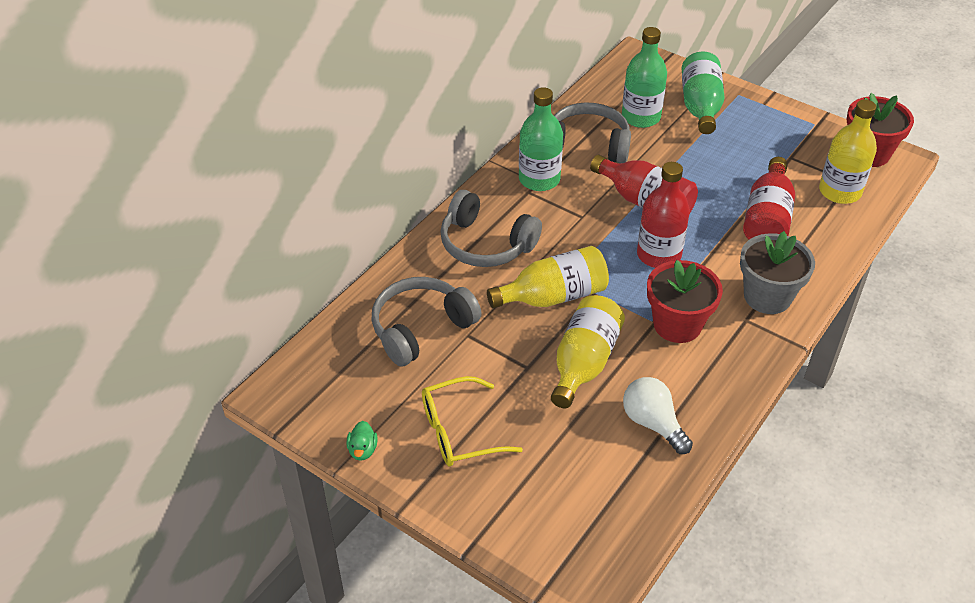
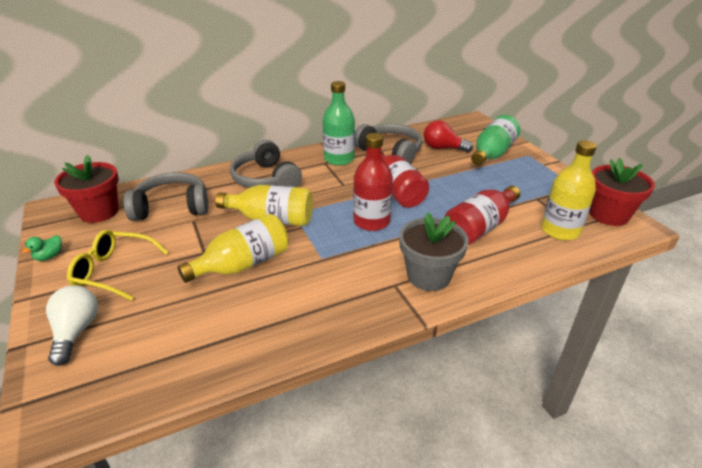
camera: 30 degrees right, 10 degrees down
(641, 117) = (443, 148): green bottle -> red light bulb
(653, 423) = (242, 324): white light bulb -> white light bulb (76, 332)
(677, 324) = (337, 267): red flower pot -> red flower pot (99, 212)

